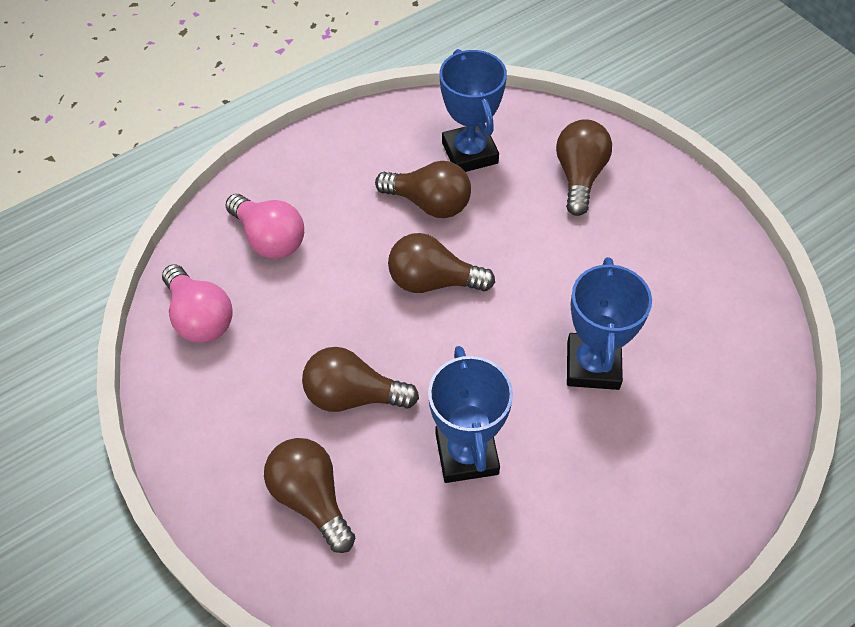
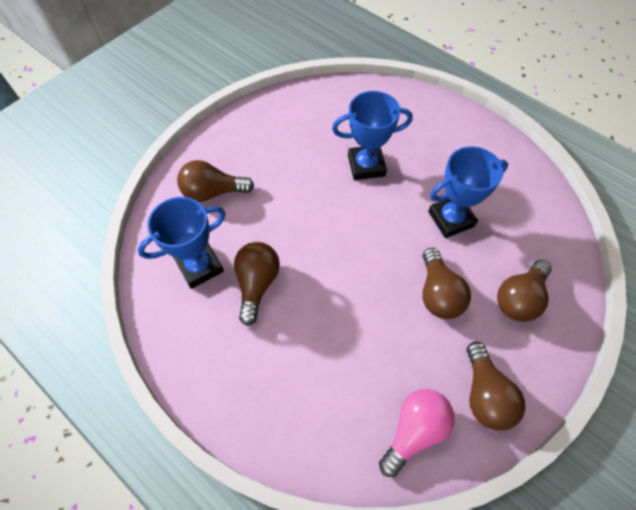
camera: 105 degrees left, 5 degrees up
(269, 239) = (320, 399): pink light bulb -> none
(433, 281) = (329, 265): brown light bulb -> brown light bulb (484, 394)

